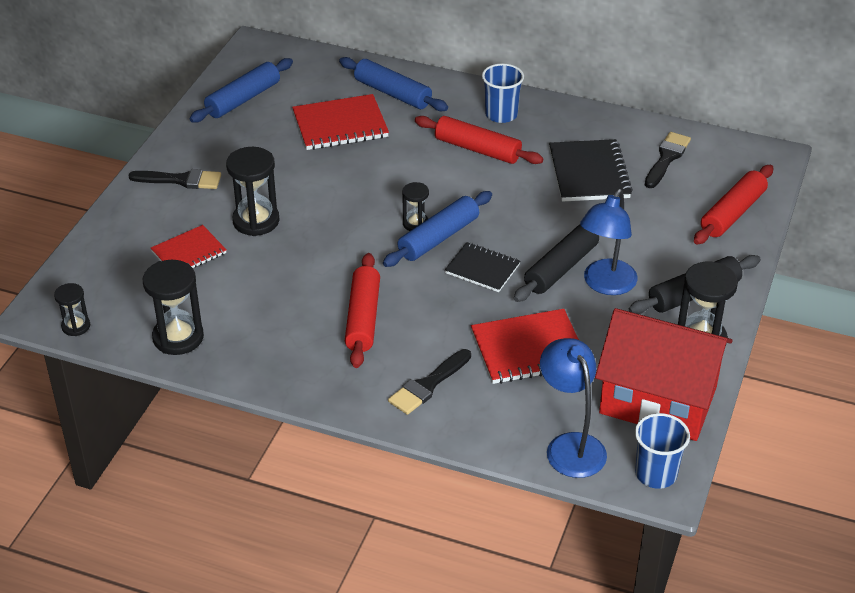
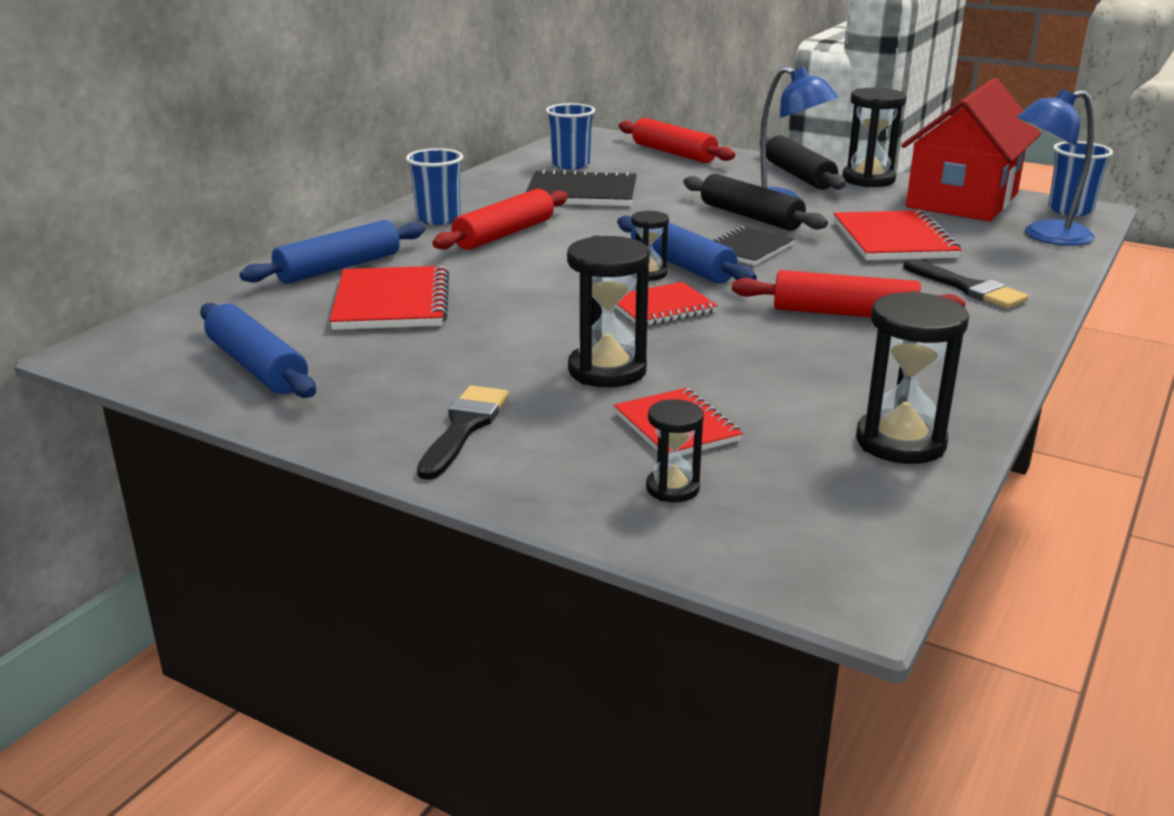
camera: 80 degrees left, 15 degrees down
(76, 326) = (881, 543): black hourglass -> black hourglass (672, 488)
(355, 234) = (661, 308): none -> red notebook
(666, 158) = (570, 165): black brush -> blue cup

